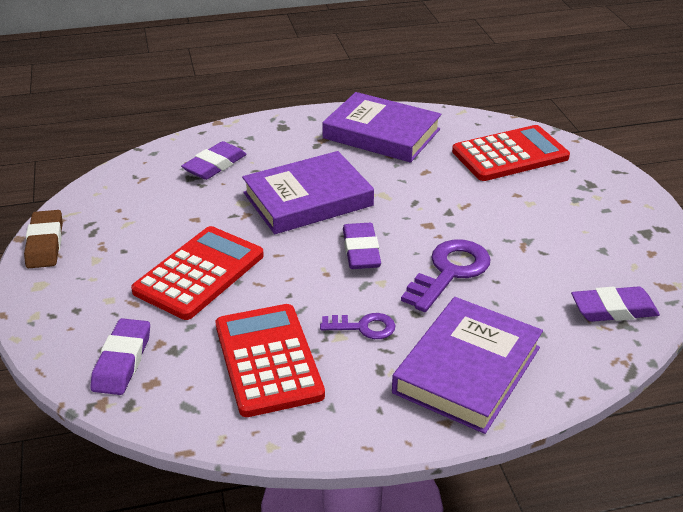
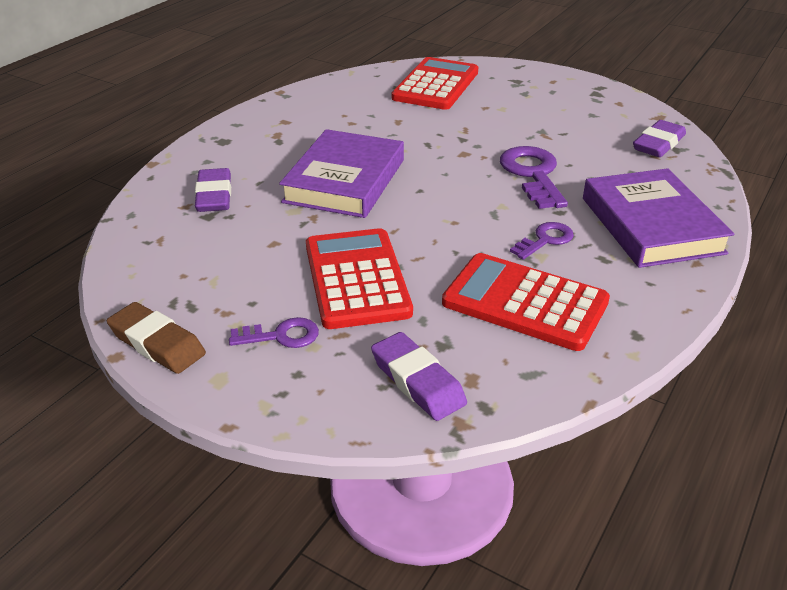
camera: 45 degrees left, 0 degrees up
(104, 281) = (281, 336): none -> purple key
(361, 251) = (451, 194): purple eraser -> none
(381, 134) = (318, 111): purple book -> none

